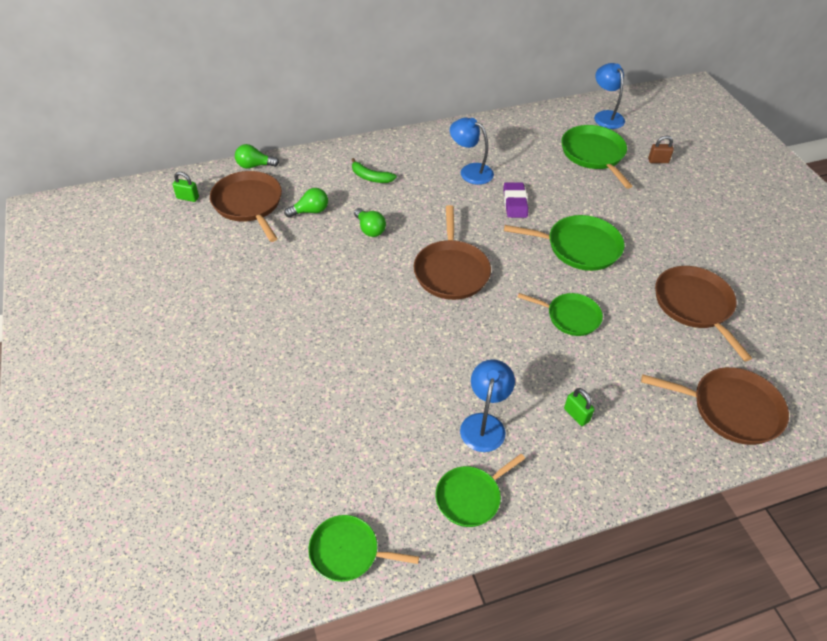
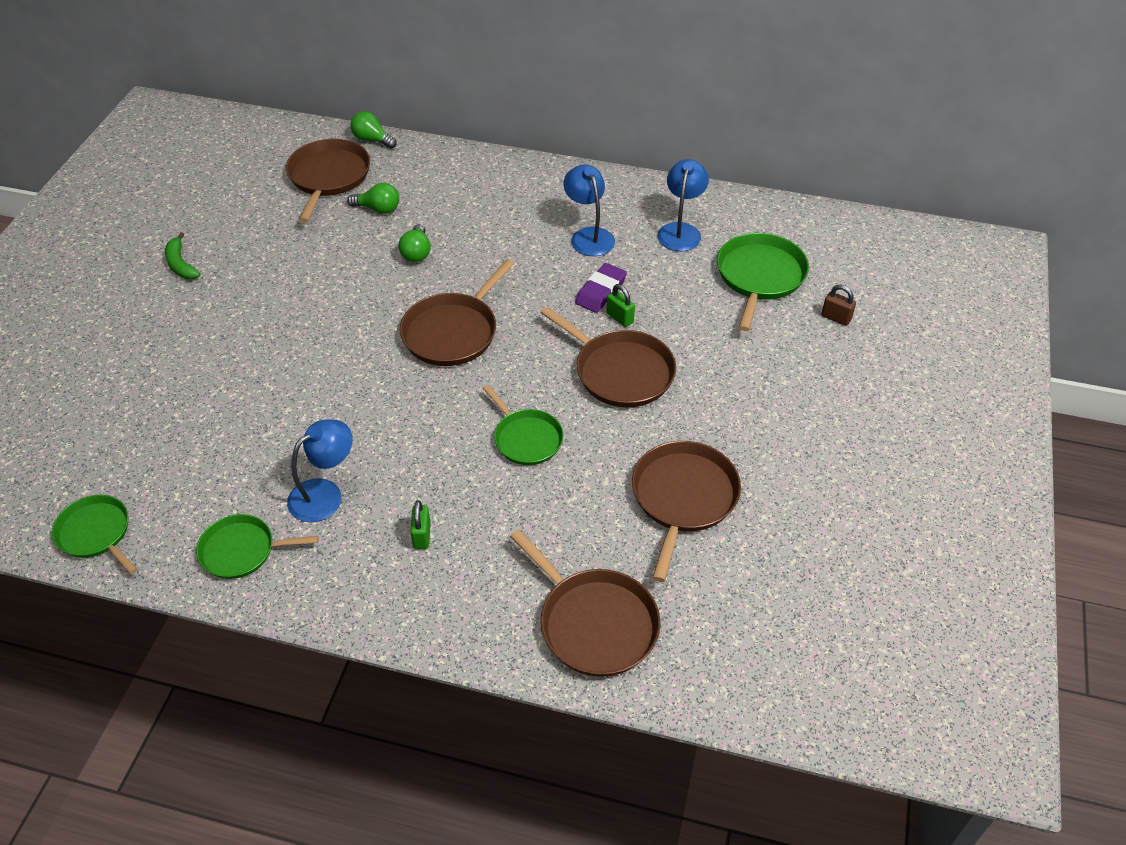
camera: 35 degrees right, 0 degrees up
(188, 198) = (280, 148): green padlock -> green padlock (620, 318)
(370, 177) = (474, 198): green banana -> green banana (181, 264)
(579, 247) = (620, 371): green pan -> brown pan
(605, 116) = (829, 237): blue lamp -> blue lamp (680, 231)

